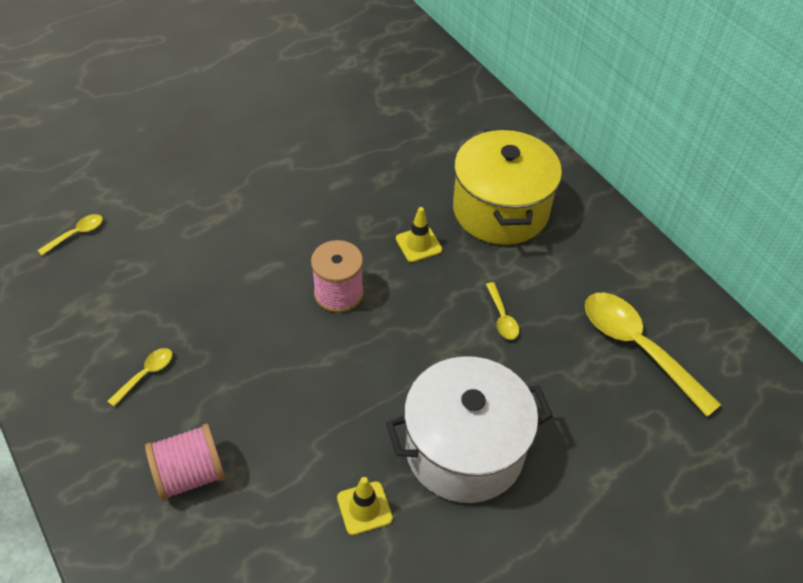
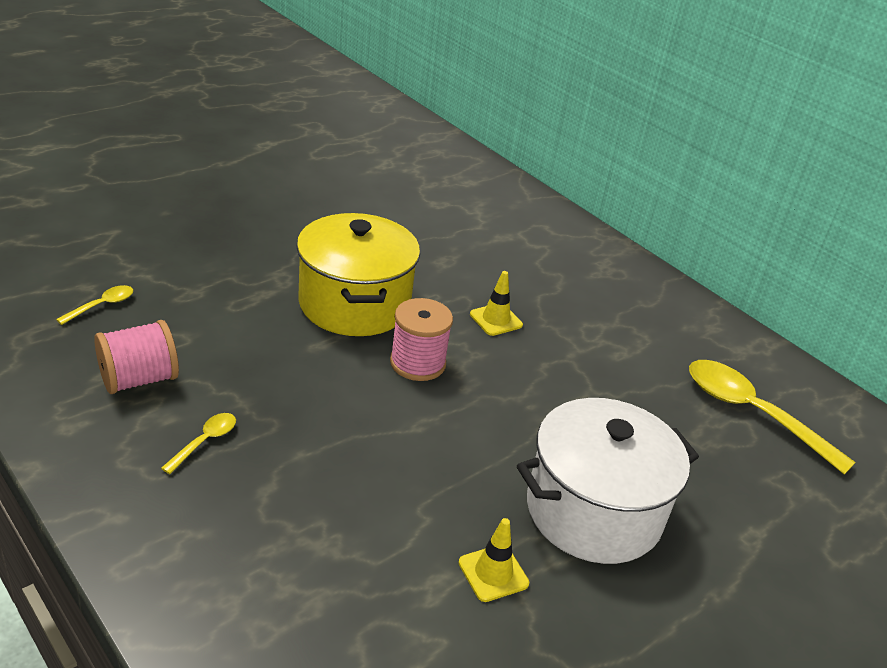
camera: 10 degrees left, 15 degrees down
(190, 474) = (275, 543): pink spool -> pink spool (139, 379)
(500, 210) = (575, 291): yellow pot -> yellow pot (354, 304)
(502, 317) = (602, 385): yellow spoon -> none

